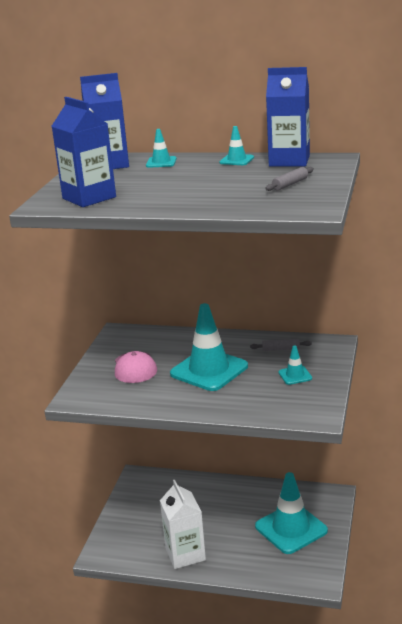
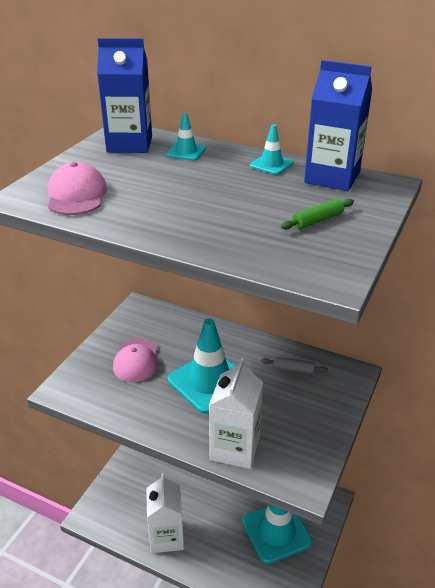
camera: 10 degrees right, 10 degrees up
(89, 198) = (76, 195): blue carton -> pink cap
(250, 407) = (235, 448): none -> white carton
(290, 184) = (317, 220): grey rolling pin -> green rolling pin
(295, 375) = (297, 412): turquoise traffic cone -> none

